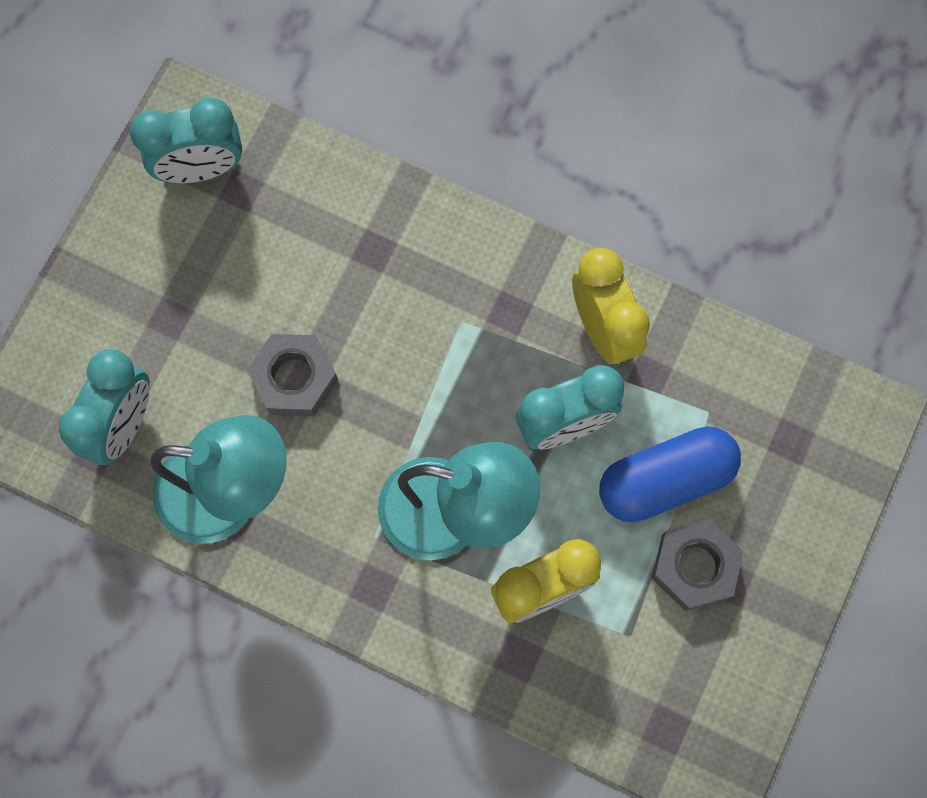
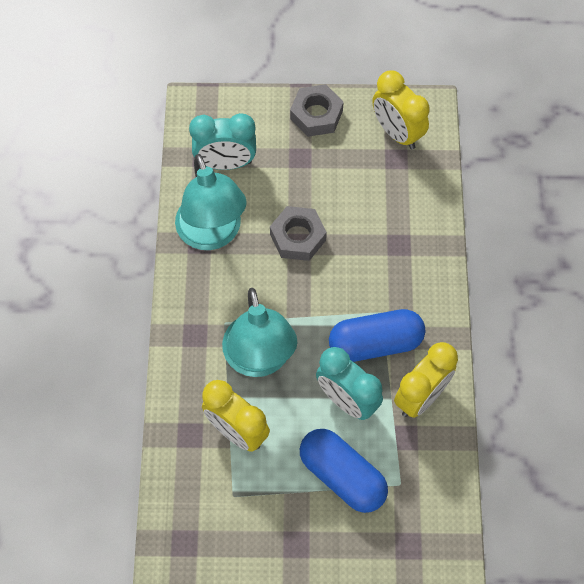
camera: 65 degrees right, 10 degrees down
(201, 169) = (397, 132): turquoise clock -> yellow clock
(501, 350) = (375, 343): none -> blue capsule
(695, 567) = (295, 517): grey nut -> grey nut (316, 115)

